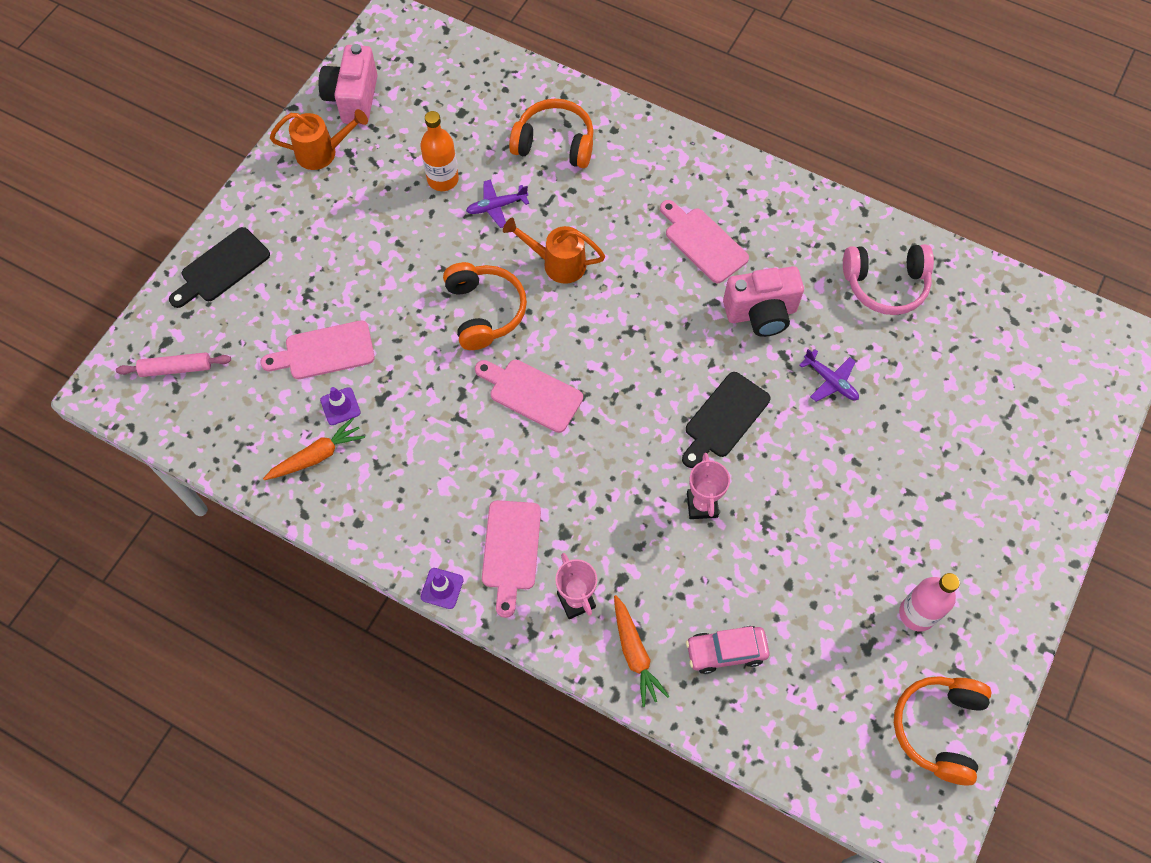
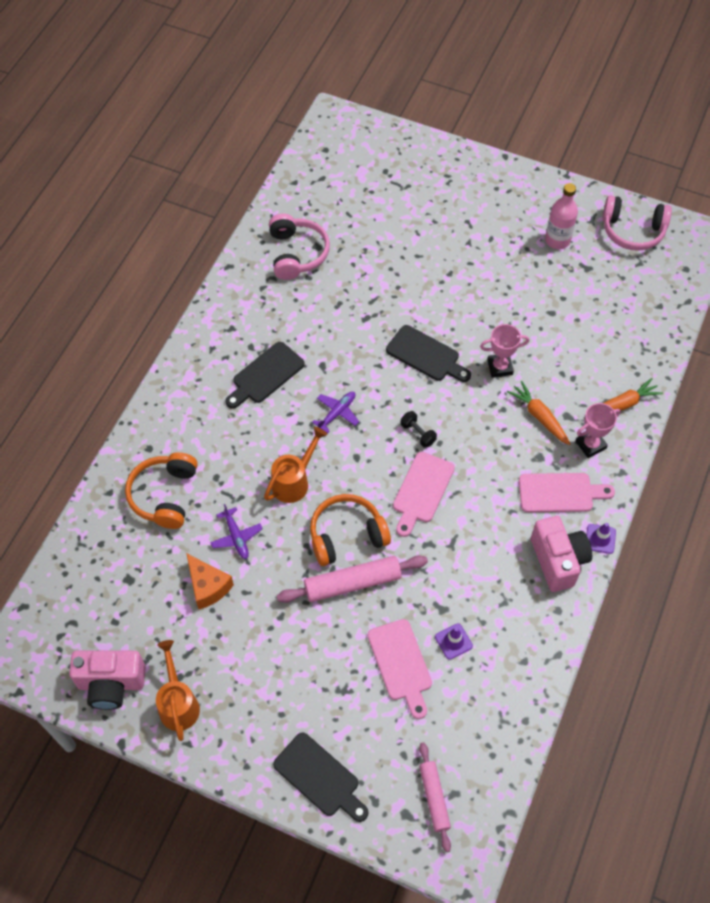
camera: 95 degrees left, 5 degrees down
(317, 456) = (503, 653): orange carrot -> orange carrot (539, 416)
(425, 312) = (352, 583): none -> pink rolling pin
(443, 179) = (208, 586): orange bottle -> orange cheese
(558, 263) = (294, 481): orange watering can -> orange watering can turned 150 degrees counterclockwise
(610, 397) = (418, 433): none -> black dumbbell
(703, 242) = (265, 375): pink cutting board -> black cutting board
(726, 651) = (608, 349): pink car -> none
(761, 313) = (330, 333): pink camera -> pink camera (558, 561)
(830, 381) = (385, 288): purple plane -> purple plane (337, 413)
(939, 728) = (632, 230): orange headphones -> pink headphones

